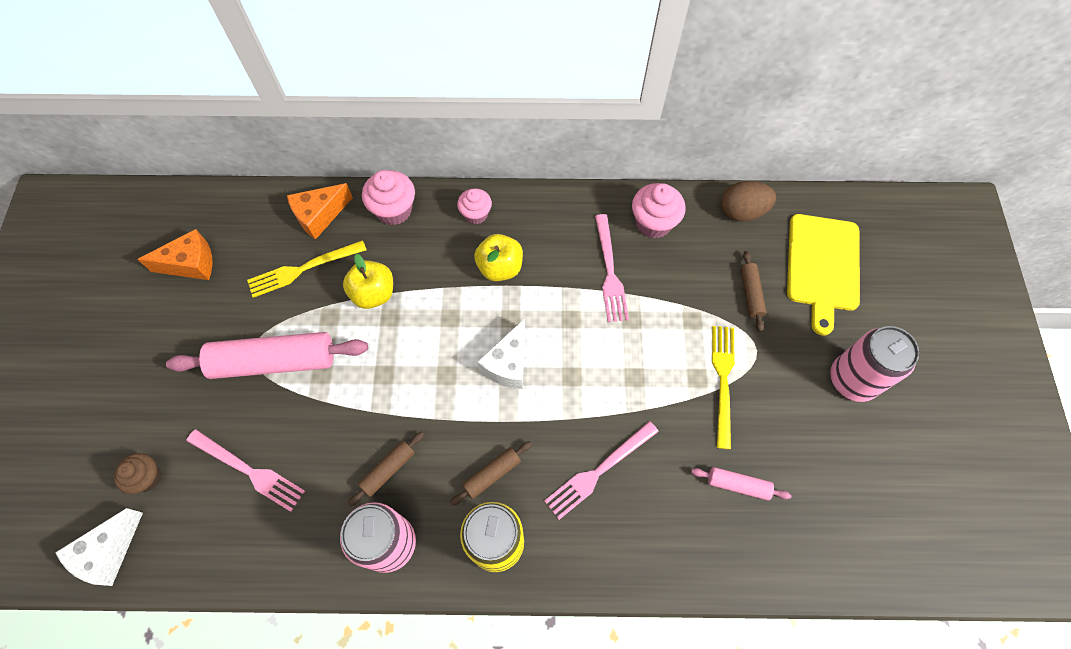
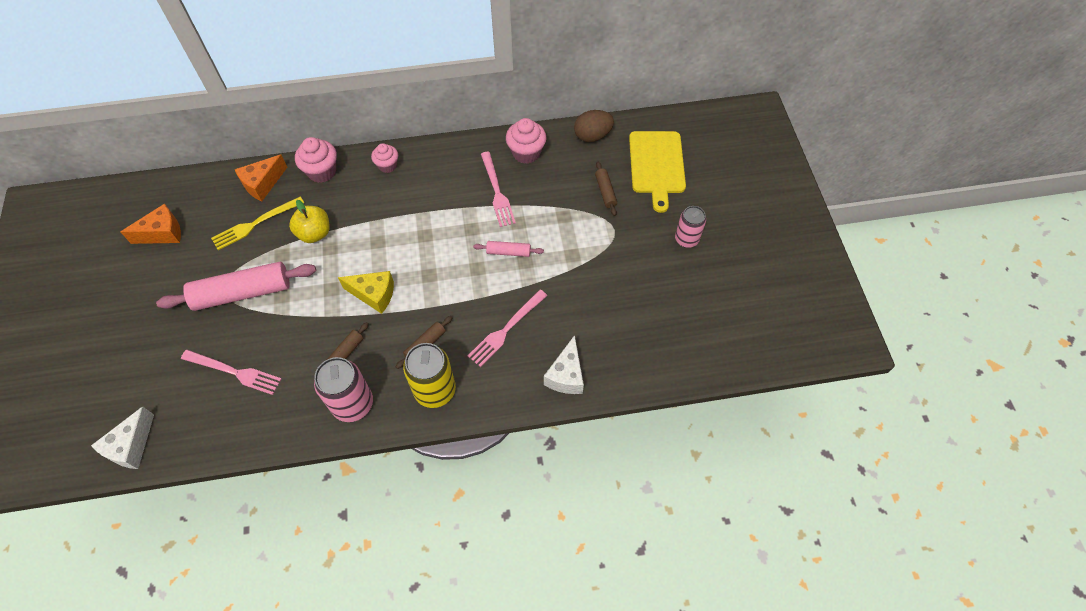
camera: 10 degrees left, 5 degrees down
(147, 477) = (153, 390): brown cupcake -> none
(436, 392) = (374, 295): none -> yellow cheese
(500, 267) = (411, 201): yellow apple -> none
(508, 364) = (427, 267): white cheese -> white cheese (566, 375)
(723, 380) = (591, 254): yellow fork -> none
(738, 485) = (610, 322): pink rolling pin -> pink rolling pin (508, 252)
(852, 380) = (686, 239): pink can -> pink can, size x0.65

